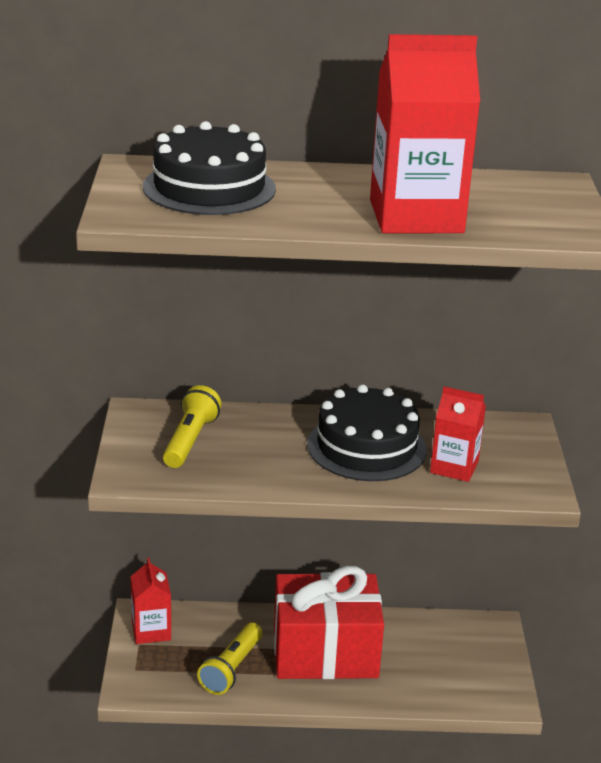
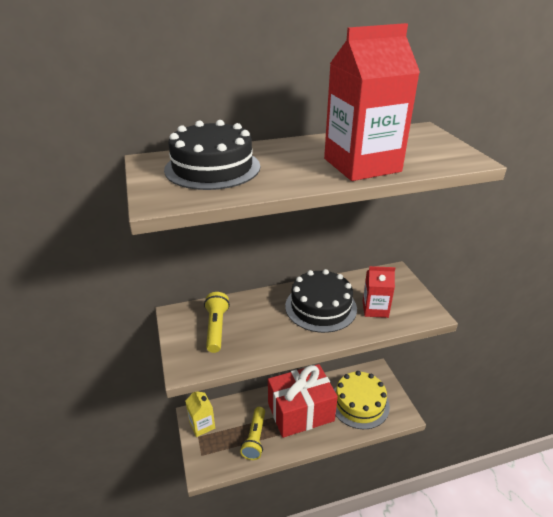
camera: 15 degrees left, 5 degrees up
(151, 630) = (202, 425): red carton -> yellow carton
(436, 665) = (359, 403): none -> yellow cake

